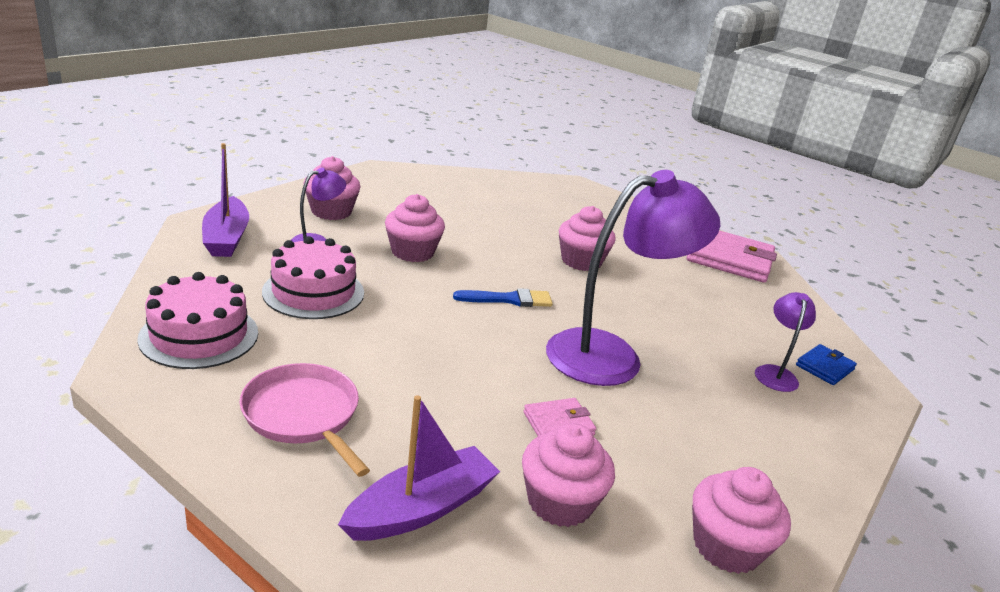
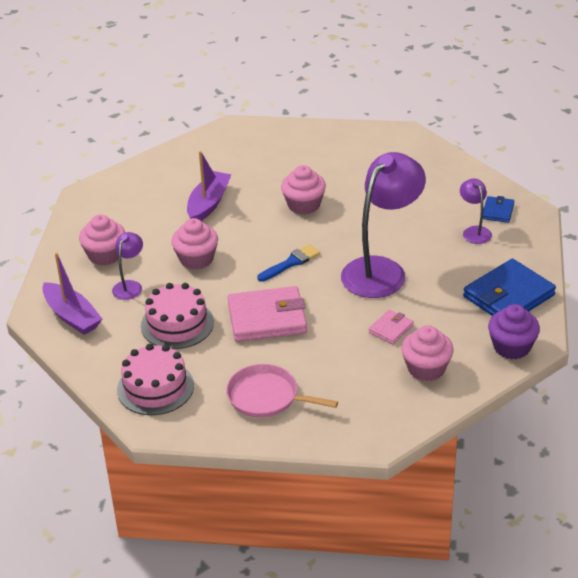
camera: 25 degrees left, 10 degrees up
(421, 508) = (370, 406): purple boat -> purple boat (208, 204)
(726, 546) = (512, 347): pink cupcake -> purple cupcake
(729, 259) = (391, 148): pink wallet -> pink wallet (267, 318)
(772, 471) = (508, 296): none -> blue wallet

